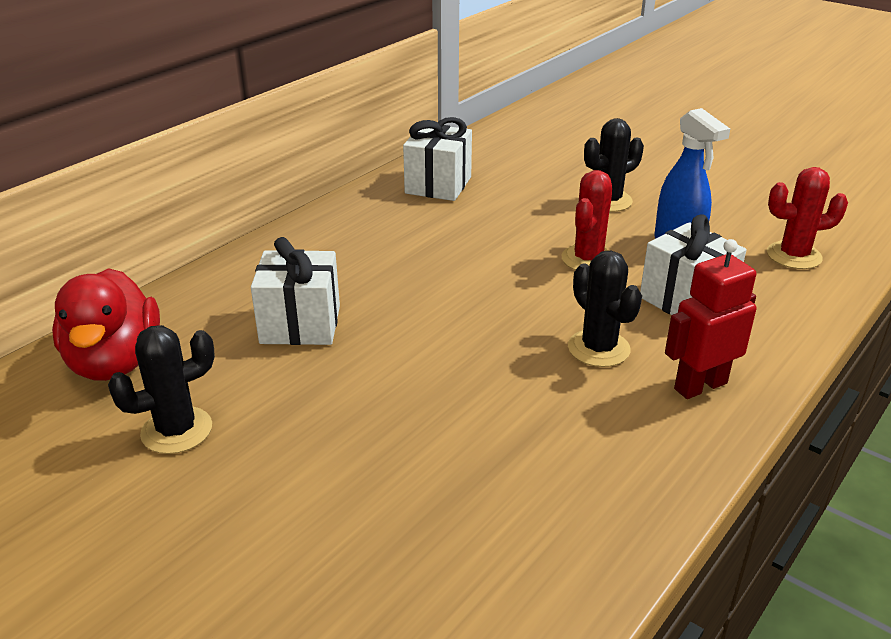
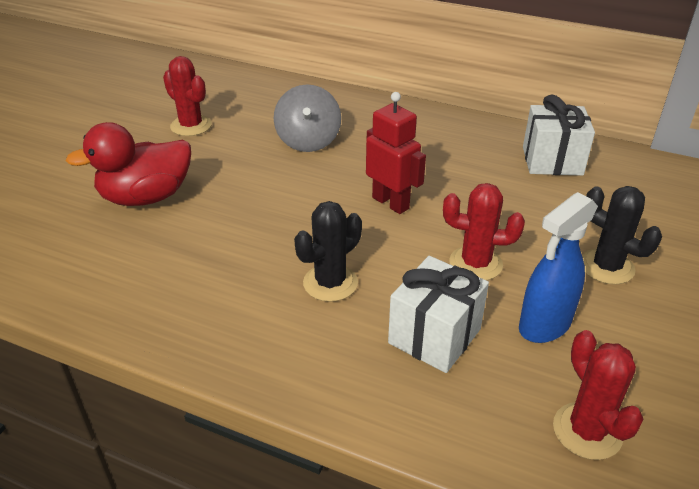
camera: 75 degrees right, 5 degrees up
(115, 362) = (247, 92): red duck -> red duck (146, 197)
(177, 430) = (191, 126): black cactus -> red cactus
(300, 324) = (308, 141): white gift -> grey spinning top
(700, 386) = (295, 350): red robot -> red robot (391, 203)

